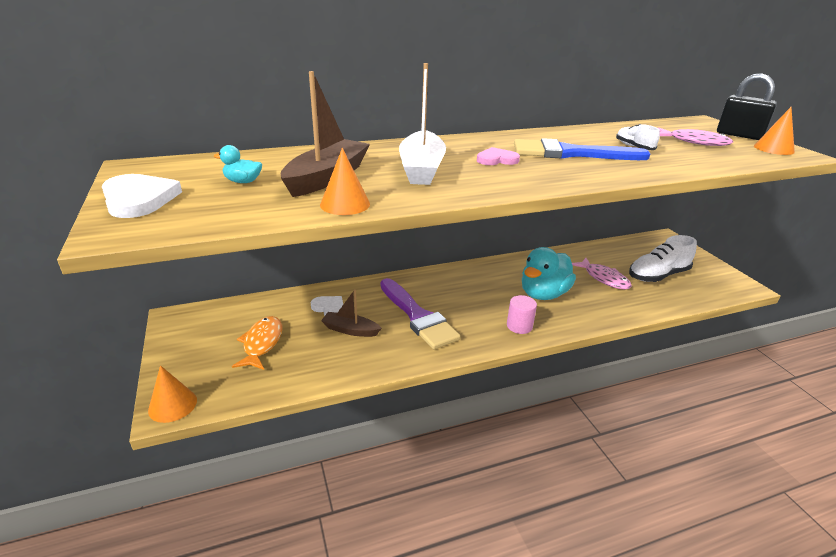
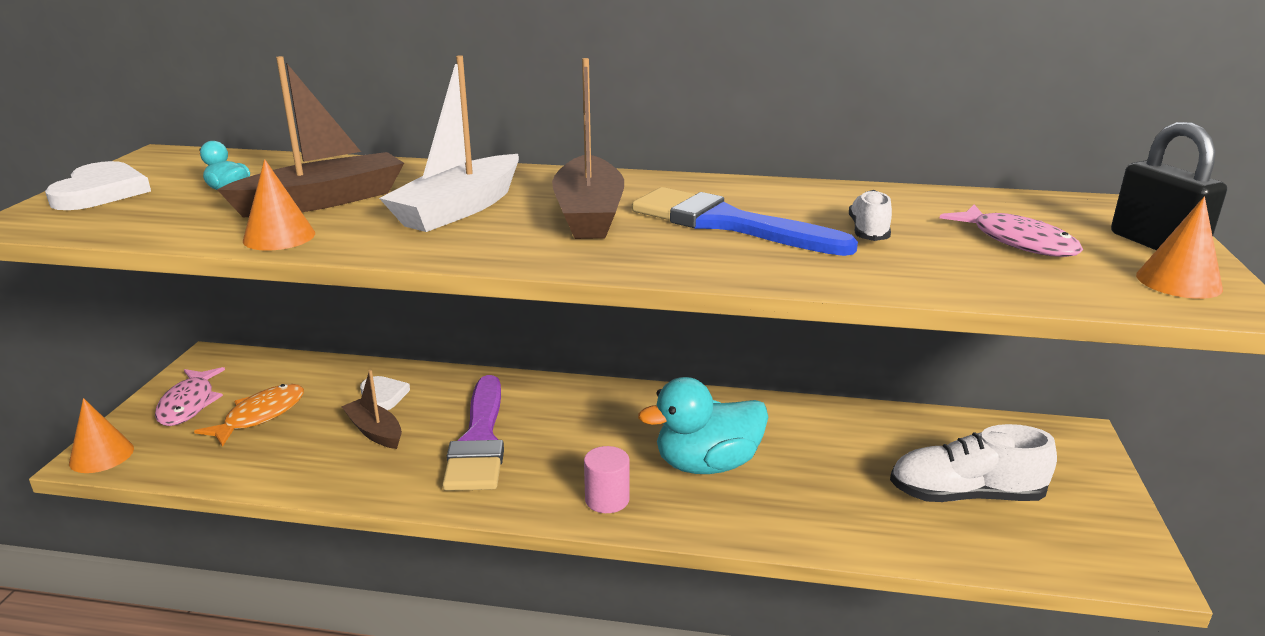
camera: 30 degrees right, 5 degrees down
(496, 160) = (589, 214): pink heart -> brown boat
(604, 278) = (849, 471): pink fish -> pink fish (189, 404)

